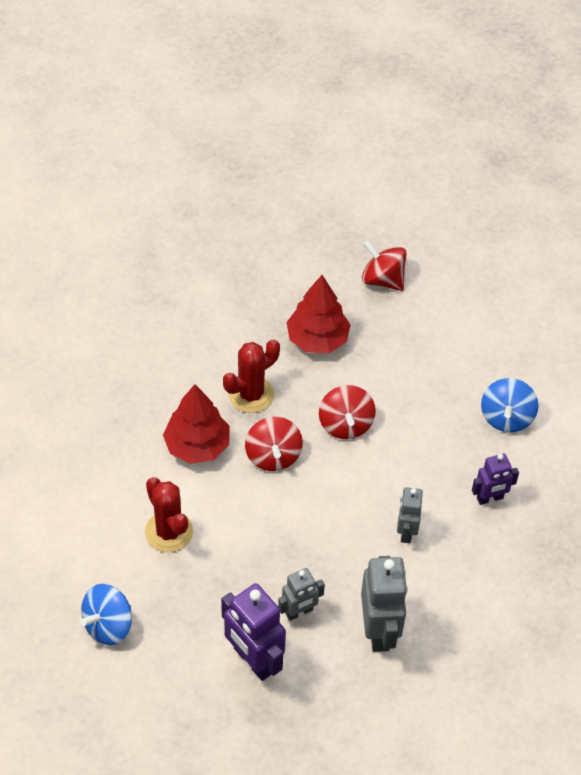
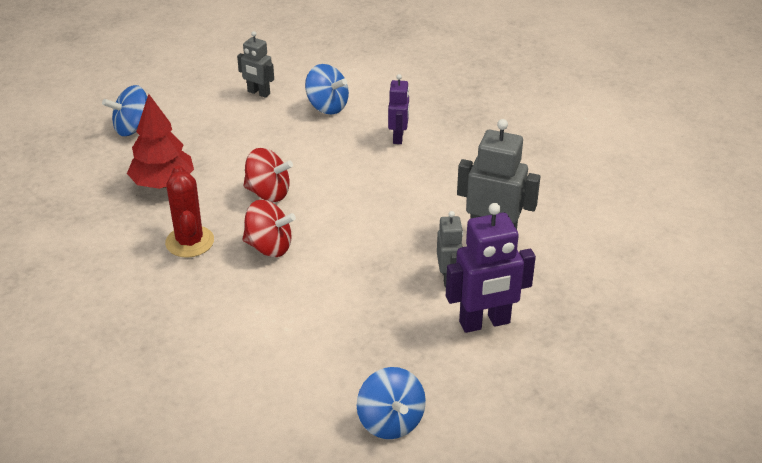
camera: 65 degrees left, 15 degrees down
(169, 532) = (307, 343): red cactus -> none
(197, 445) = (220, 295): red tree -> none
(382, 279) = (133, 128): red spinning top -> blue spinning top
(406, 531) = (402, 191): grey robot -> grey robot (258, 93)

